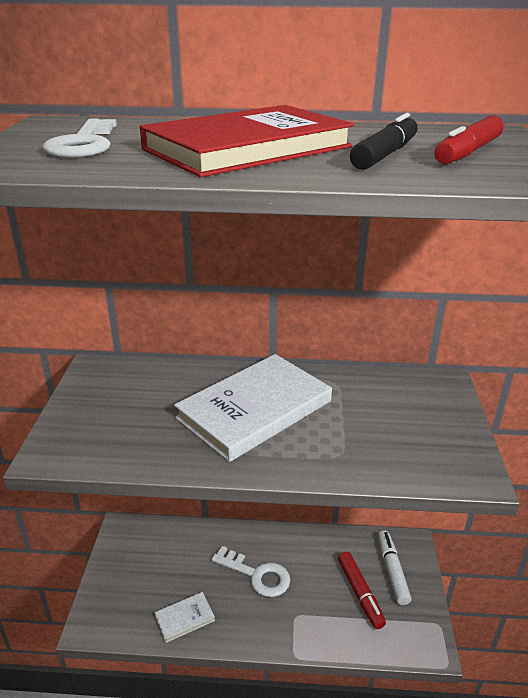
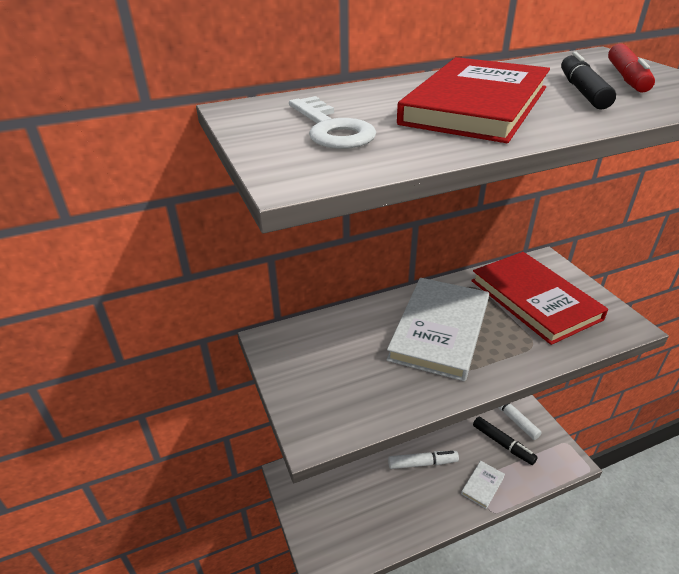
camera: 25 degrees left, 5 degrees up
(185, 618) = (394, 523): white book -> white book (482, 485)
(257, 575) = (422, 463): white key -> white marker
(360, 593) = (503, 444): red marker -> black marker
(388, 414) = (534, 299): none -> red book

